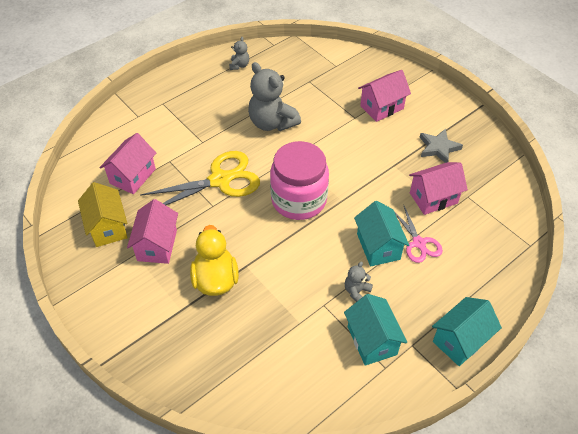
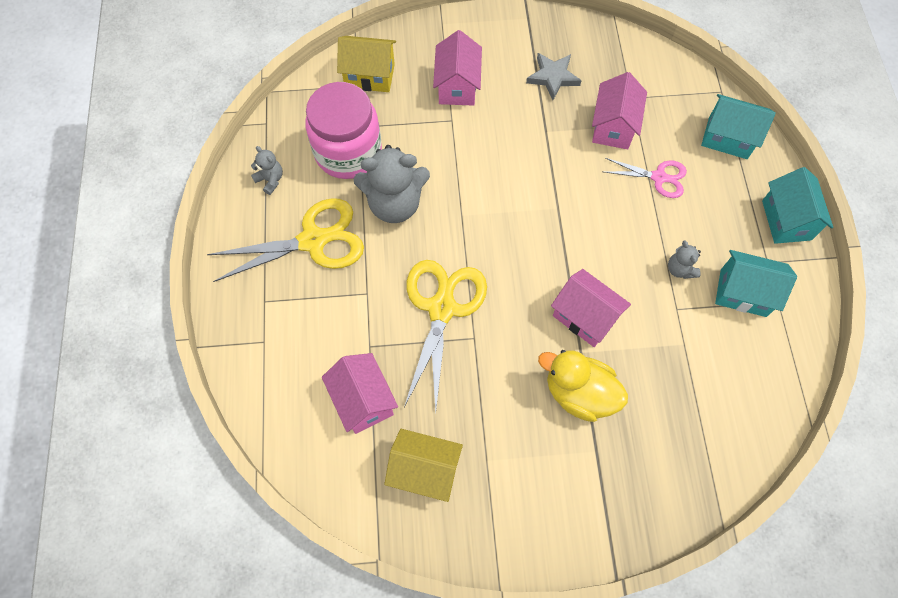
camera: 55 degrees left, 15 degrees up
(157, 245) = (491, 428): pink house -> pink house (585, 317)
(217, 102) = (313, 240): none -> yellow scissors
(299, 200) = (528, 247): pink jar -> pink jar (348, 152)
(348, 67) = (369, 76): none -> yellow house
(378, 246) = (639, 215): turquoise house -> turquoise house (727, 138)

